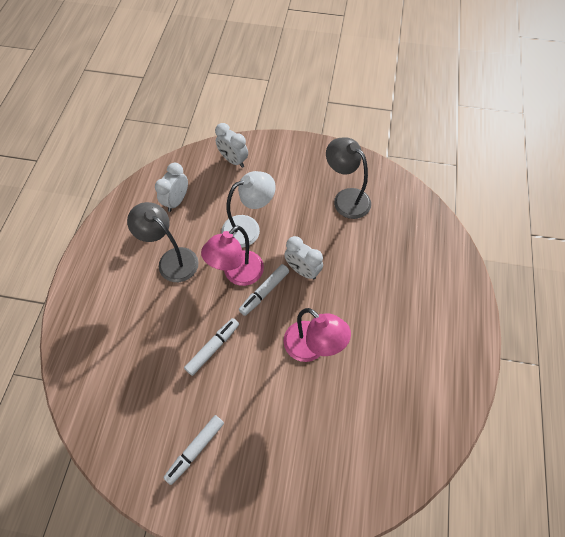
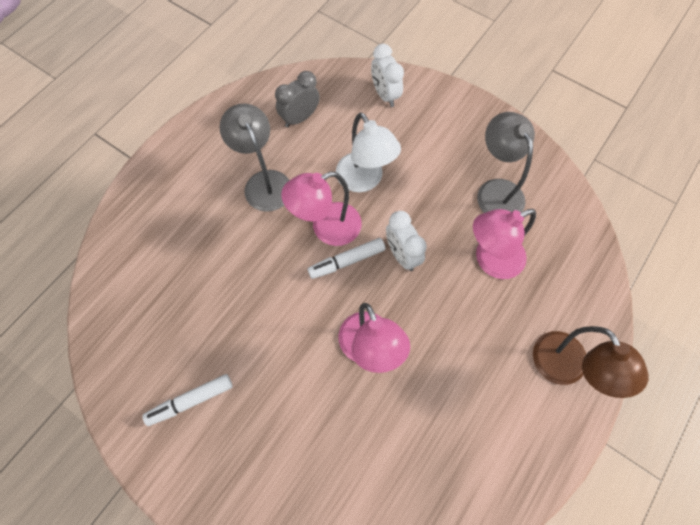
camera: 25 degrees right, 5 degrees up
(176, 201) = (300, 118): white clock -> grey clock
(213, 348) = (261, 299): white marker -> none
(248, 228) = (364, 180): white lamp -> white lamp turned 60 degrees clockwise
(366, 248) = (490, 260): none -> pink lamp
(452, 301) = (566, 369): none -> brown lamp

